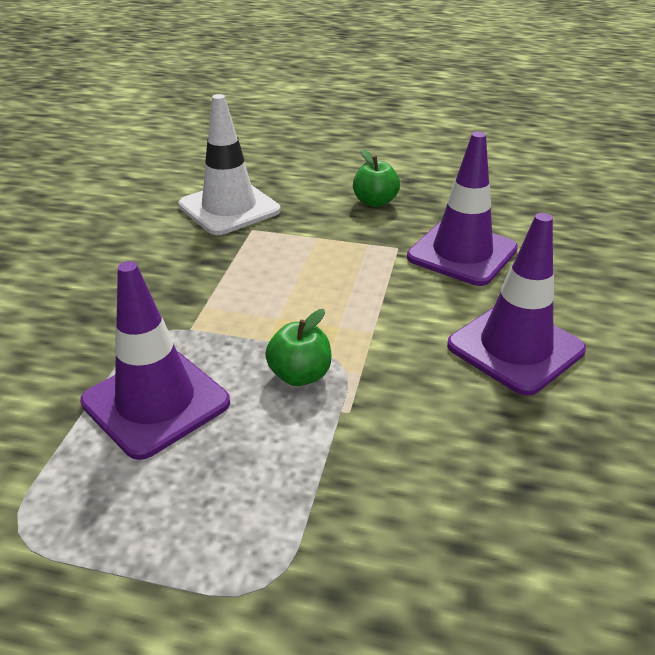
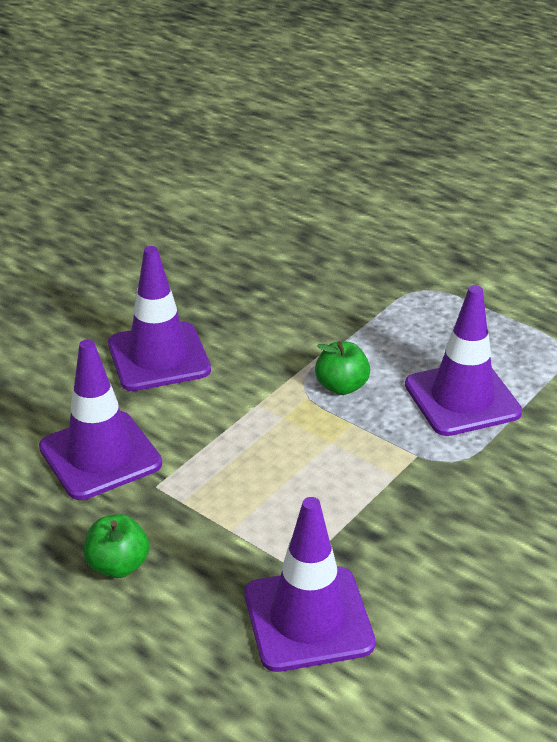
camera: 155 degrees left, 0 degrees up
(229, 208) = (308, 619): white traffic cone -> purple traffic cone

